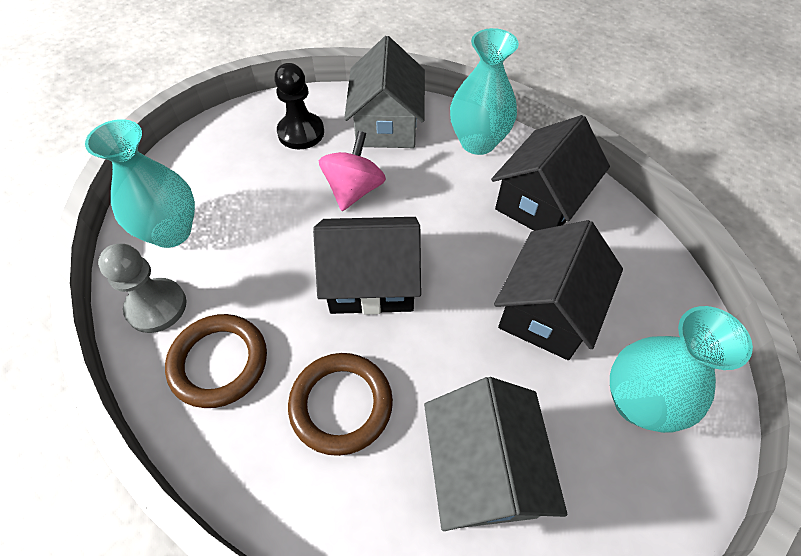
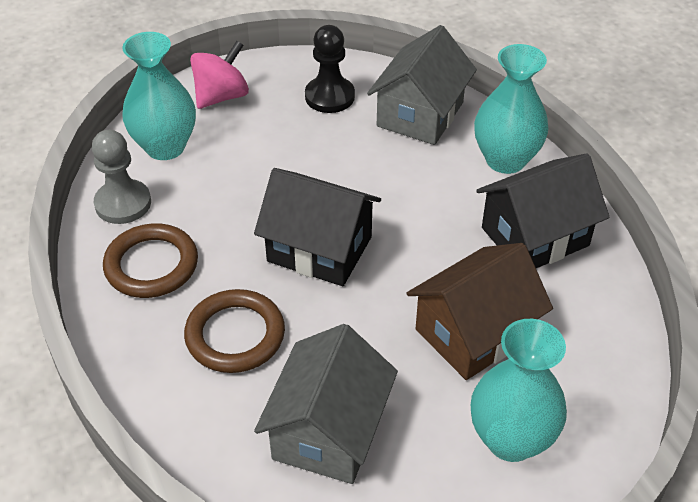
camera: 25 degrees right, 10 degrees down
(354, 190) = (350, 165): pink spinning top -> pink spinning top (221, 96)
(547, 311) = (474, 333): black house -> brown house

